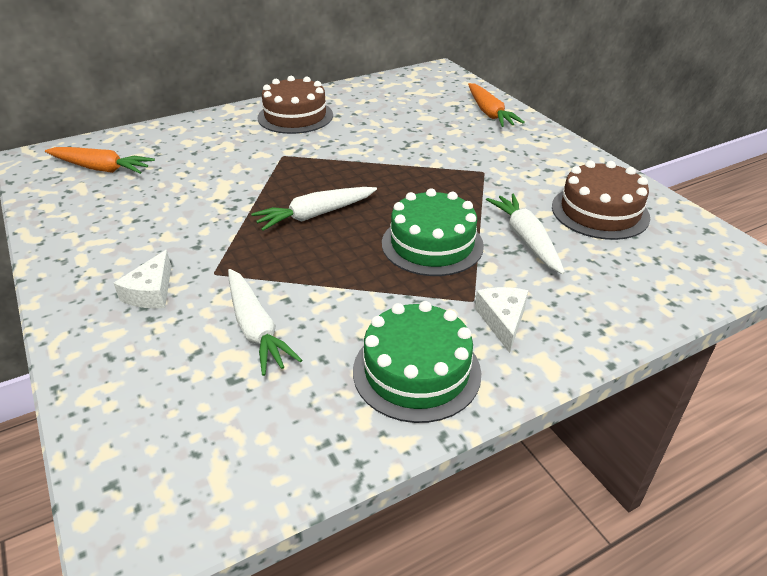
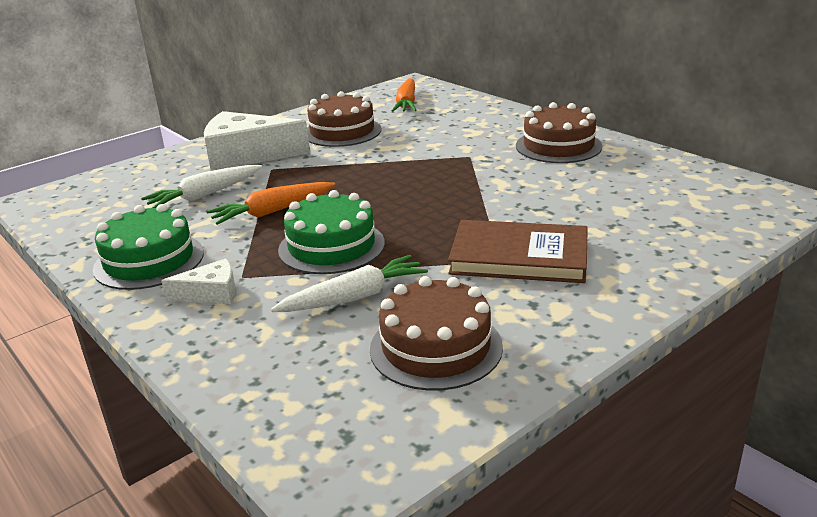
camera: 80 degrees right, 10 degrees down
(144, 216) = (342, 131): none -> brown cake
(151, 292) = (246, 155): white cheese -> white cheese, size x2.02
(315, 215) = (366, 188): white carrot -> none
(482, 163) = (519, 257): none -> brown book
(489, 113) = (676, 249): orange carrot -> orange carrot (273, 211)

